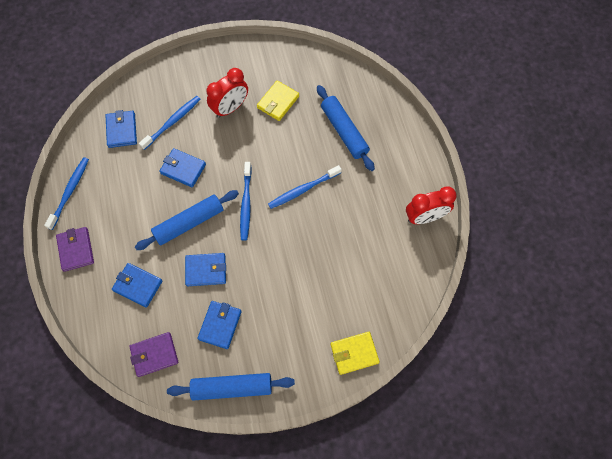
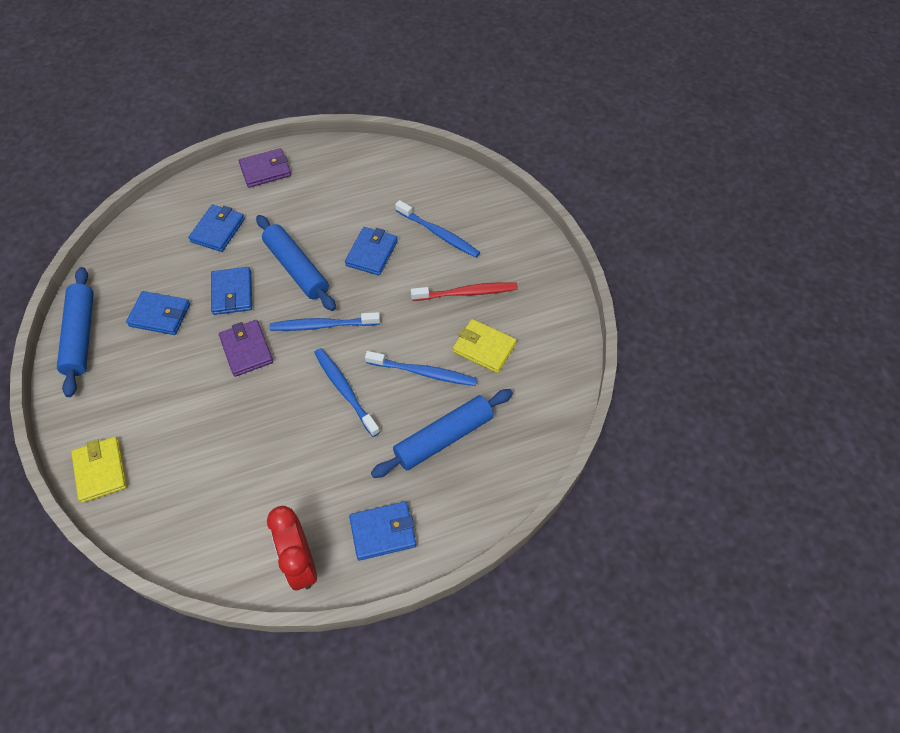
camera: 85 degrees right, 10 degrees down
(70, 191) = (338, 154): blue toothbrush -> blue toothbrush (424, 373)
(121, 130) = (422, 187): blue wallet -> blue wallet (383, 532)
(154, 355) = (133, 257): purple wallet -> purple wallet (246, 350)
(230, 108) = (467, 293): red clock -> red toothbrush

